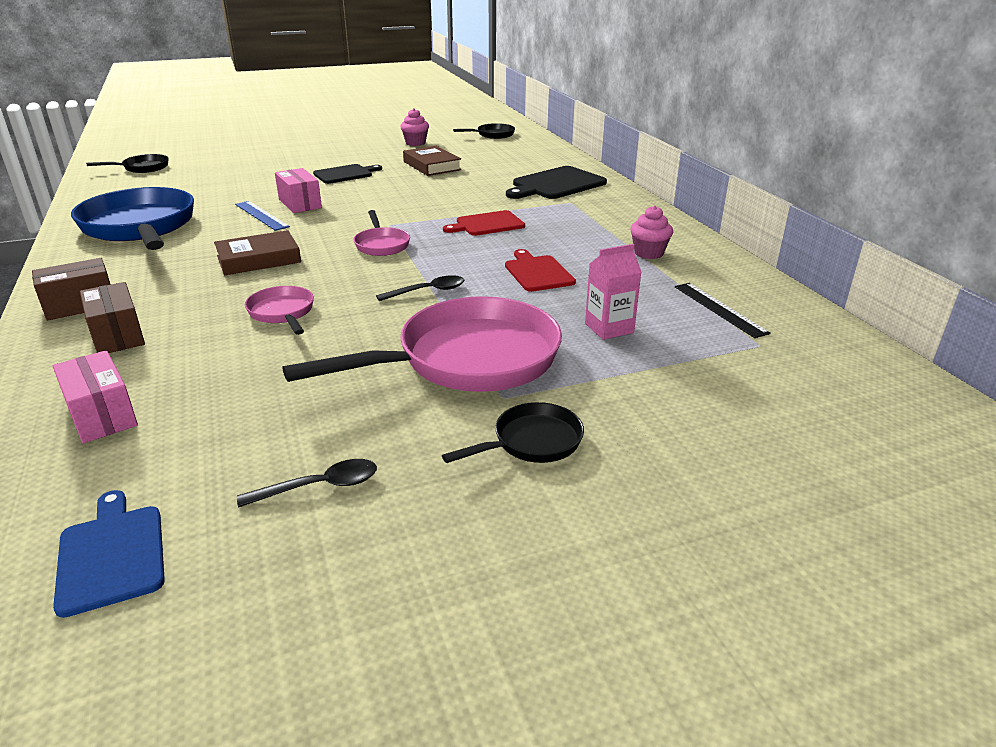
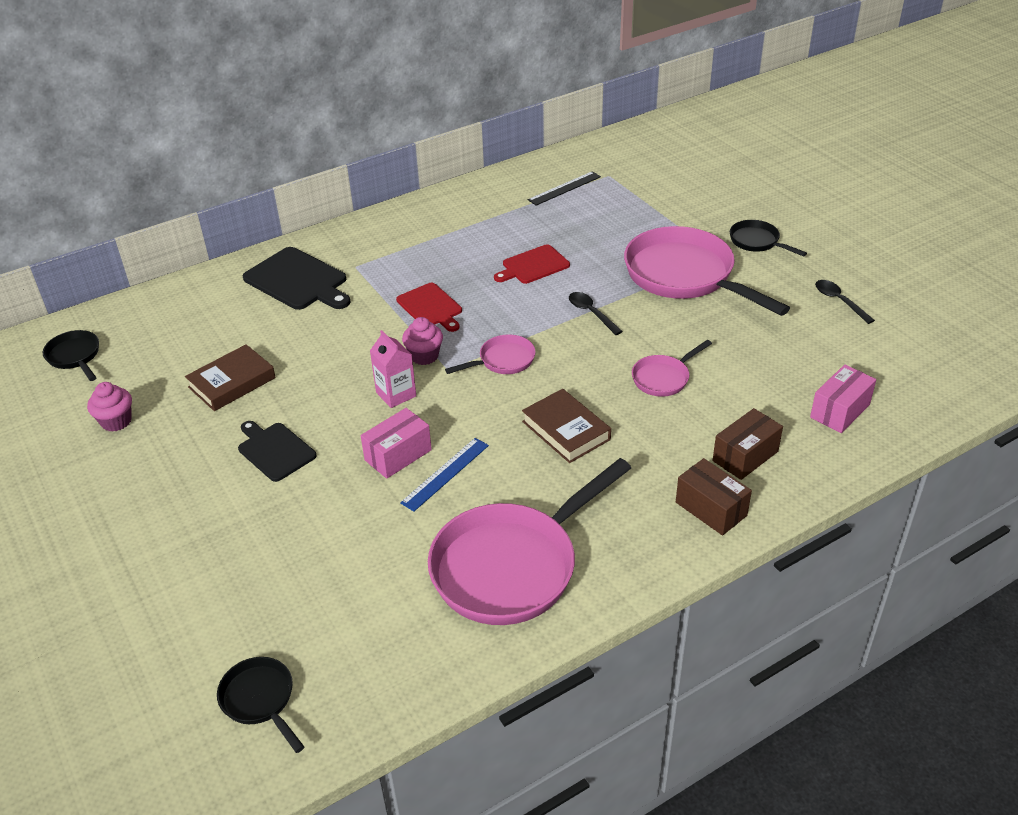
camera: 100 degrees left, 10 degrees up
(112, 554) = (930, 350): blue cutting board -> none
(140, 227) = (512, 566): blue pan -> pink pan
(609, 328) = (613, 227): pink carton -> pink carton (396, 394)
(648, 253) = (474, 218): pink cupcake -> pink cupcake (424, 356)

